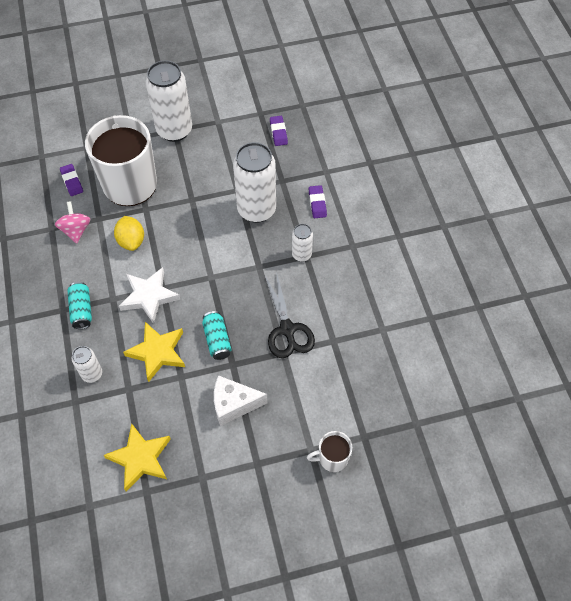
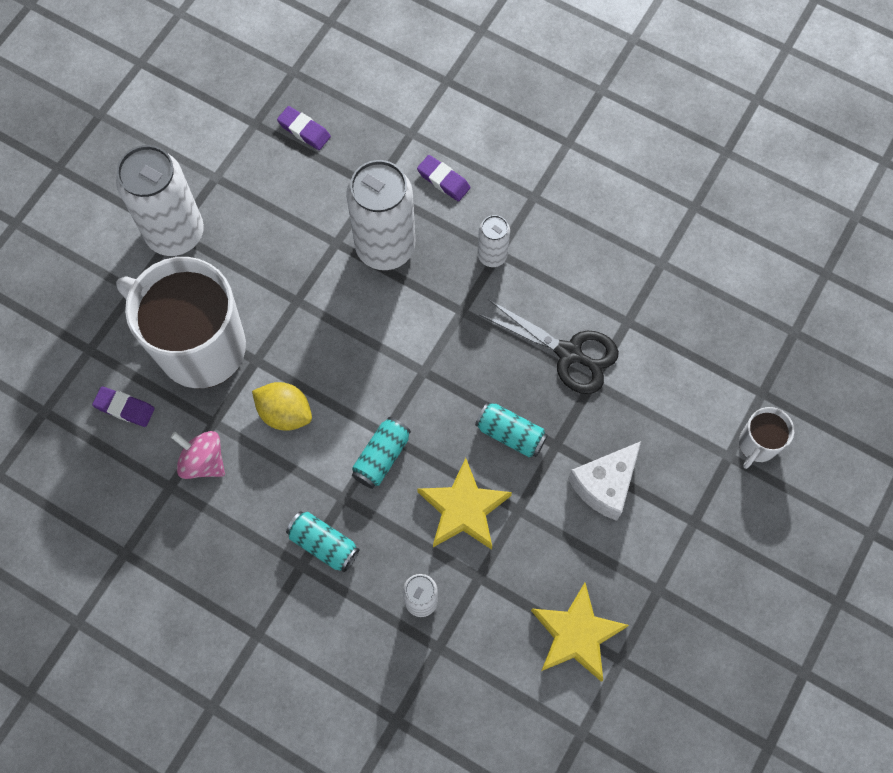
camera: 45 degrees left, 10 degrees up
(149, 296) = (381, 457): white star -> turquoise can

